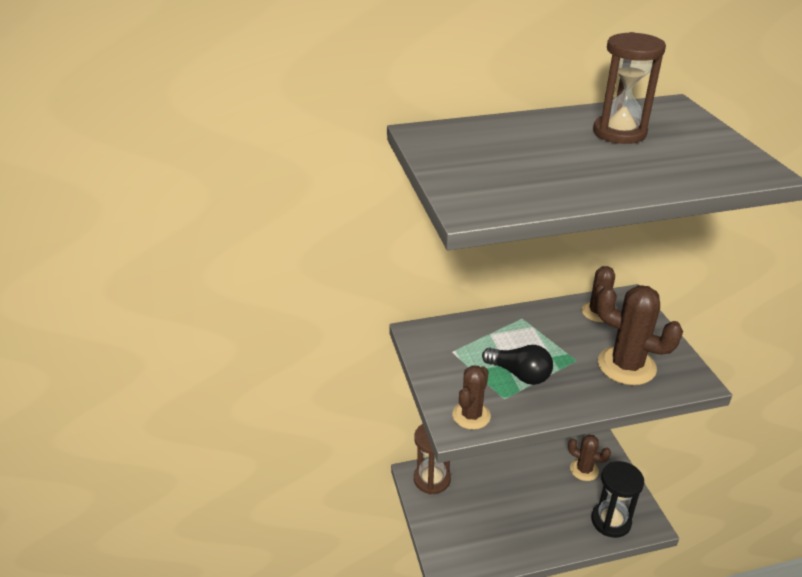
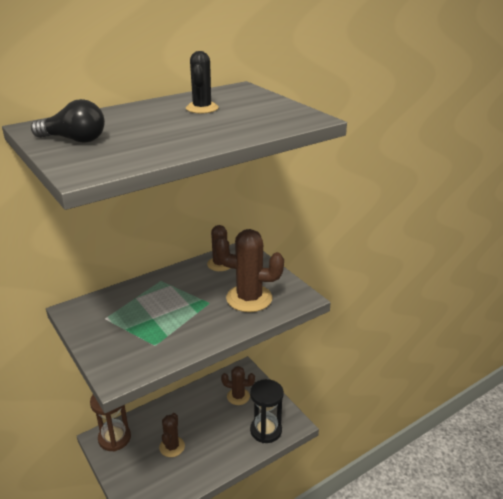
camera: 20 degrees left, 5 degrees down
(471, 415) = (128, 365): brown cactus -> brown cactus (172, 447)
(519, 374) = (165, 323): black light bulb -> black light bulb (74, 140)
(619, 133) = (202, 108): brown hourglass -> black cactus

